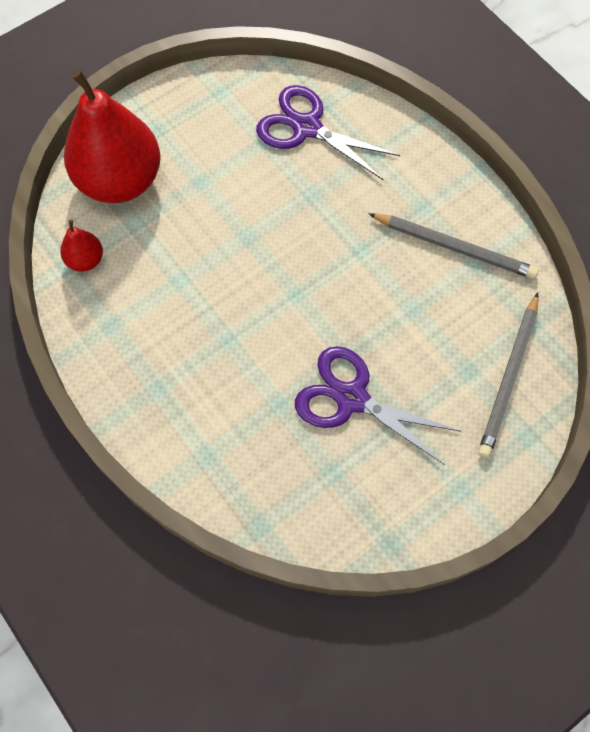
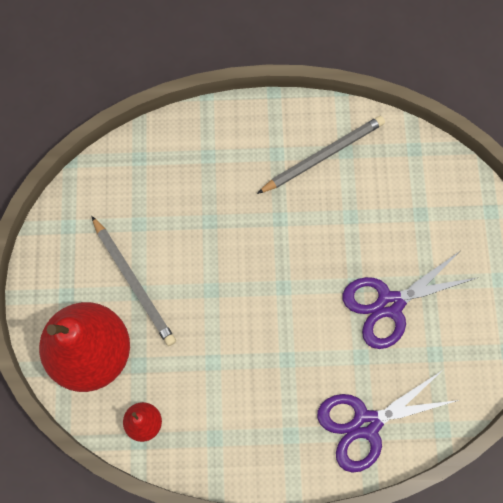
camera: 55 degrees left, 5 degrees up
(307, 127) = (150, 185): purple scissors -> purple scissors (366, 424)
(509, 377) = (443, 192): grey pencil -> grey pencil (134, 282)

